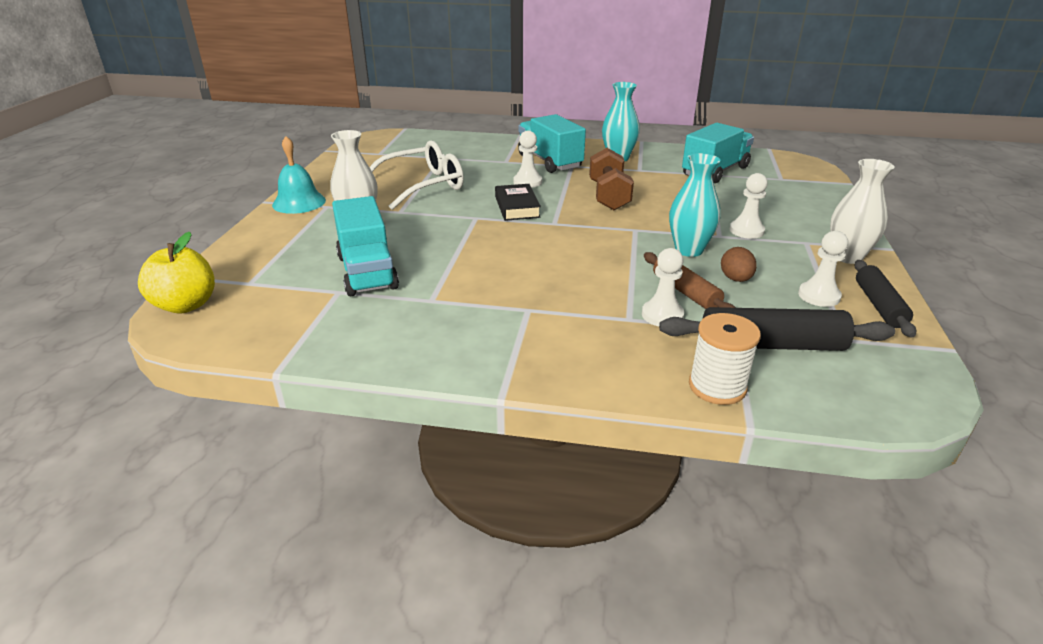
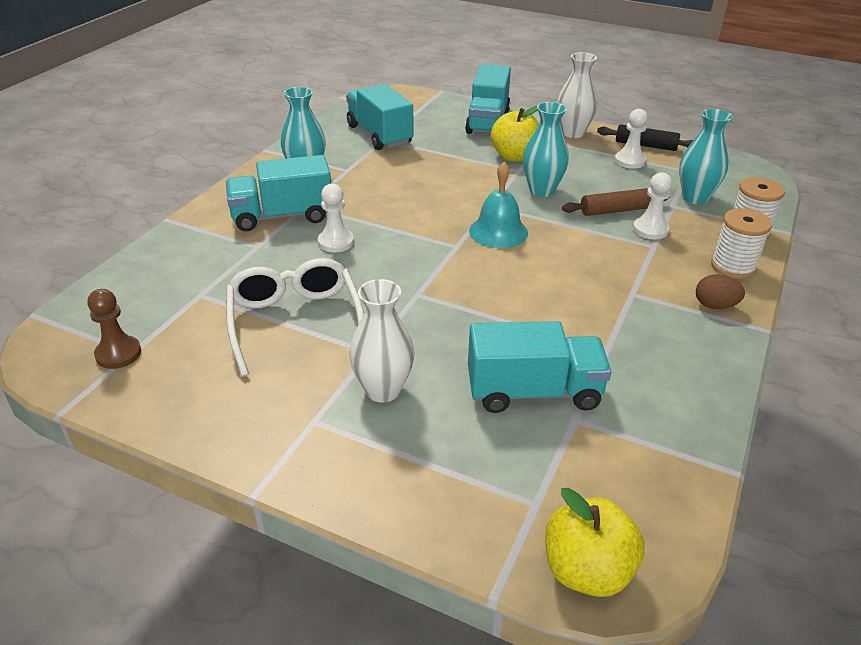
camera: 75 degrees left, 5 degrees up
(299, 202) = (283, 450): turquoise bell -> turquoise bell (498, 231)
(376, 151) = (118, 354): none -> brown pawn
(517, 207) = (403, 261): black book -> none
(609, 196) = (405, 201): brown dumbbell -> none
(622, 373) = (733, 266): none -> white spool
(735, 279) = (598, 184): brown egg -> brown egg (715, 306)
(746, 231) = (514, 156): white pawn -> yellow apple
(771, 345) = (695, 198): black rolling pin -> turquoise vase
(809, 211) = (488, 121): none -> turquoise truck

